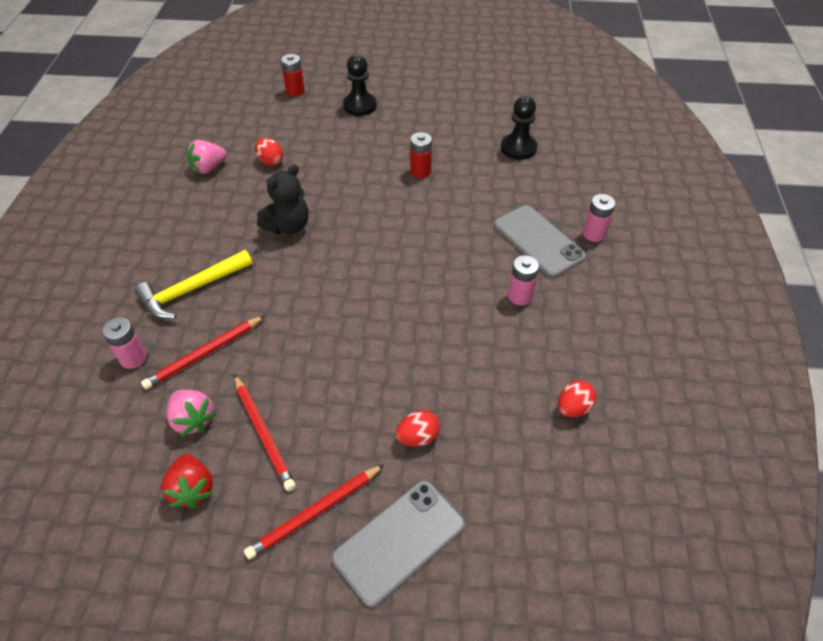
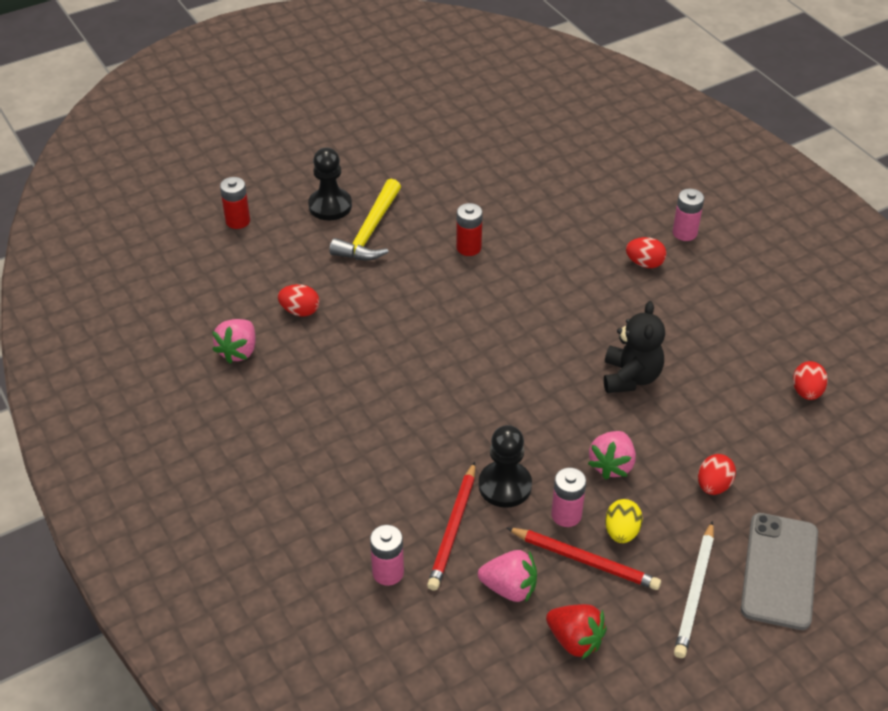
camera: 35 degrees left, 5 degrees down
(191, 290) = (370, 480): yellow hammer -> yellow hammer (370, 232)
(288, 226) = (396, 368): black teddy bear -> black teddy bear (630, 377)
(311, 429) = (621, 532): none -> yellow egg
(315, 512) = (695, 592): red pencil -> white pencil
(358, 374) = (611, 465): none -> pink strawberry
(518, 148) = (538, 179): black pawn -> black pawn (505, 486)
(520, 296) = (677, 322): pink battery -> pink battery (566, 515)
(538, 241) = (644, 263): grey phone -> red egg

